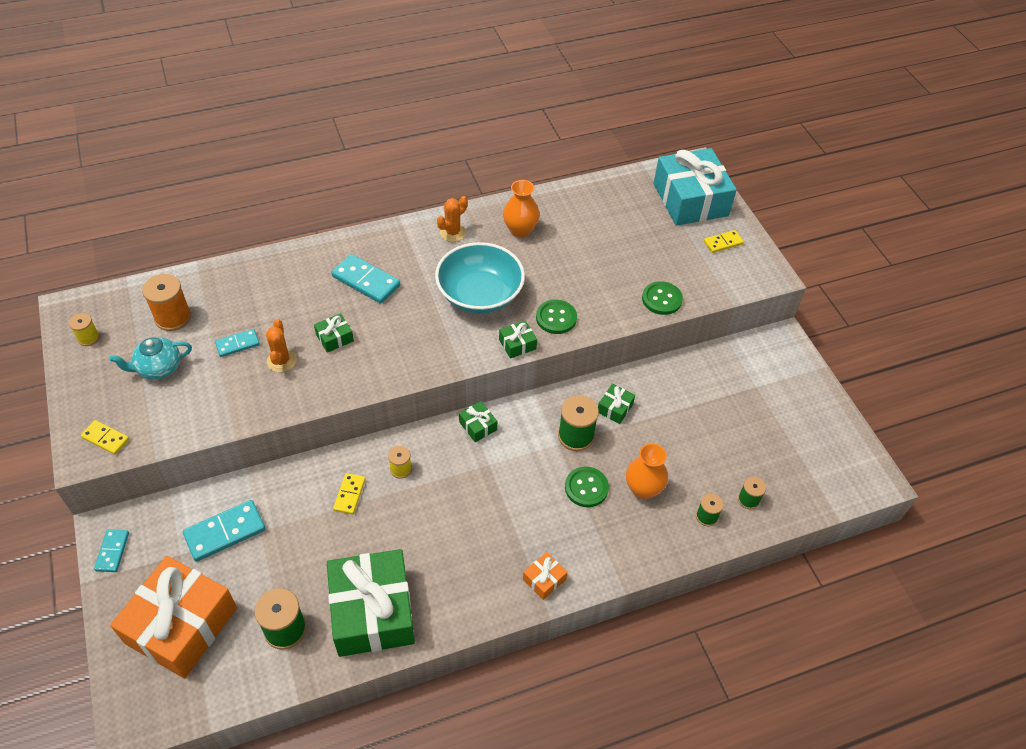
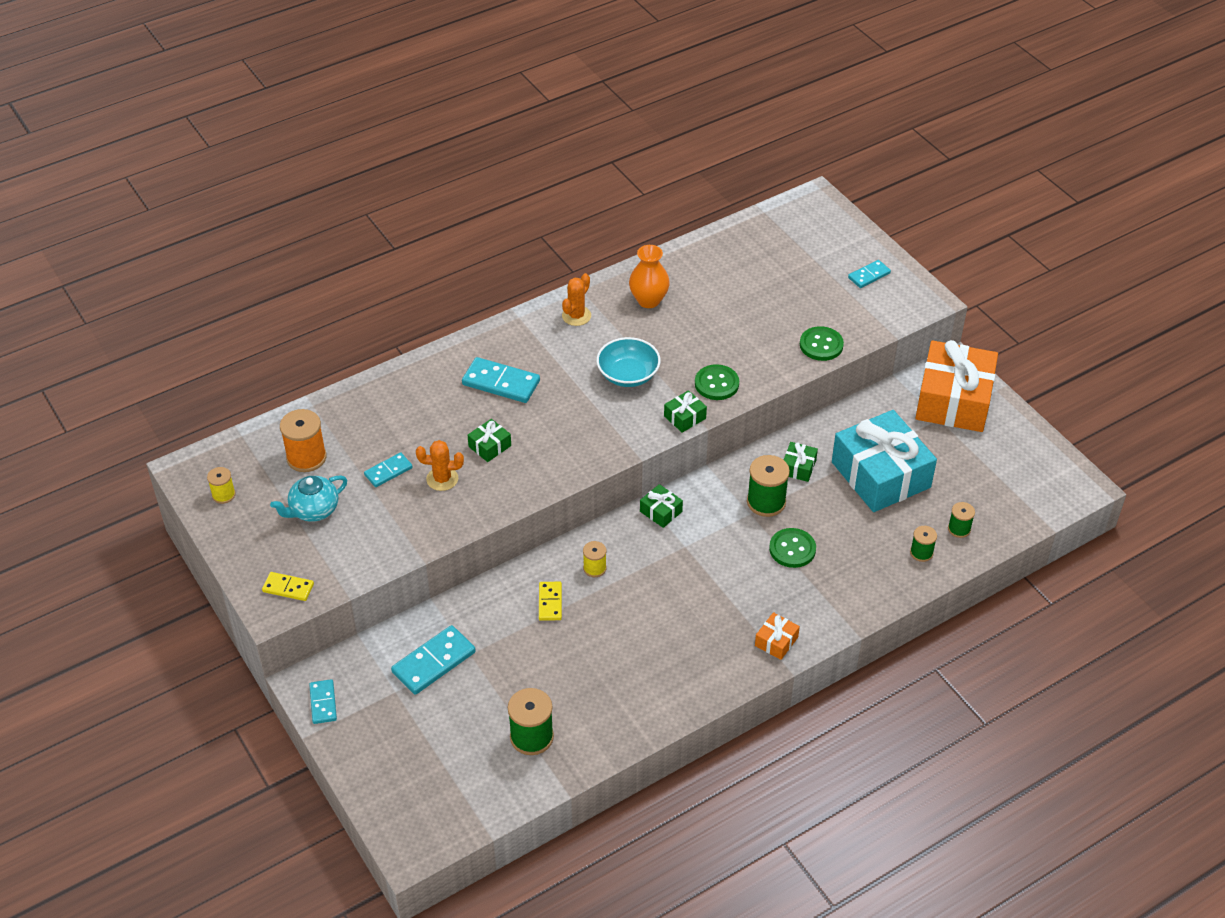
camera: 10 degrees left, 5 degrees down
(181, 625) = (424, 754): orange gift -> orange gift (953, 400)
(281, 361) = (442, 479): orange cactus -> orange cactus turned 75 degrees counterclockwise
(372, 611) = (614, 704): green gift -> none
(479, 294) = (628, 375): turquoise bowl -> turquoise bowl, size x0.66
(643, 489) = (850, 539): orange vase -> none
(690, 200) = (821, 236): turquoise gift -> turquoise gift (880, 475)
(723, 243) = (869, 275): yellow domino -> turquoise domino

